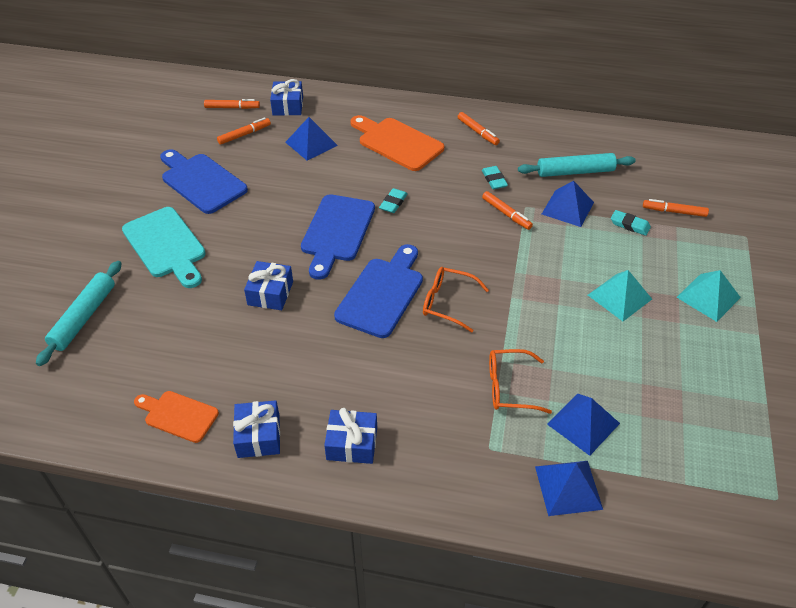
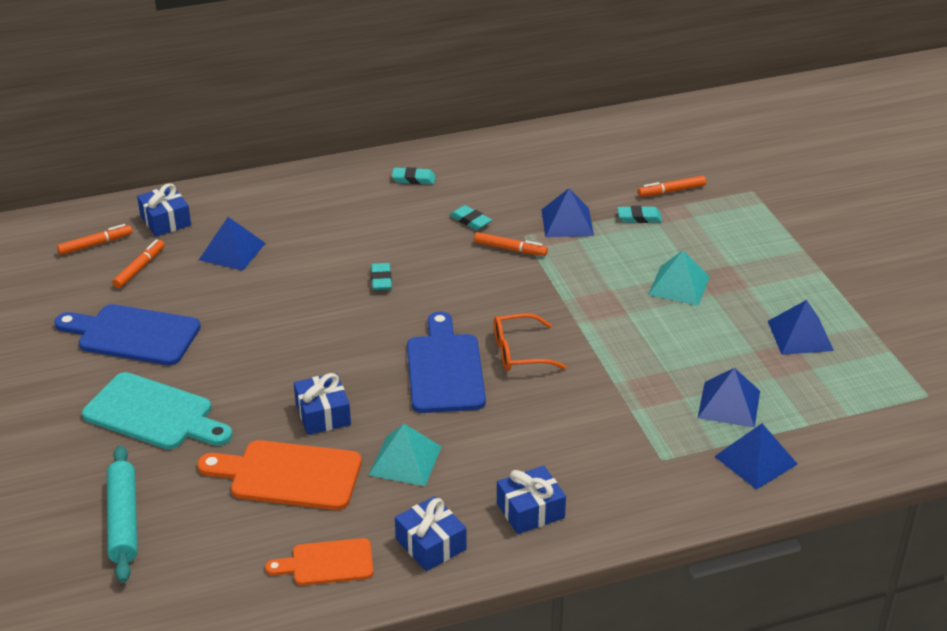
camera: 30 degrees left, 10 degrees down
(337, 232) = (343, 329): blue cutting board -> none
(397, 143) = (333, 218): orange cutting board -> orange cutting board (288, 475)
(477, 132) = (413, 179): orange marker -> turquoise eraser
(509, 387) = (639, 402): orange glasses -> none
(575, 172) = (547, 185): turquoise rolling pin -> none
(694, 386) = (800, 335): none -> blue pyramid
(708, 297) = (757, 256): turquoise pyramid -> turquoise pyramid (405, 460)

